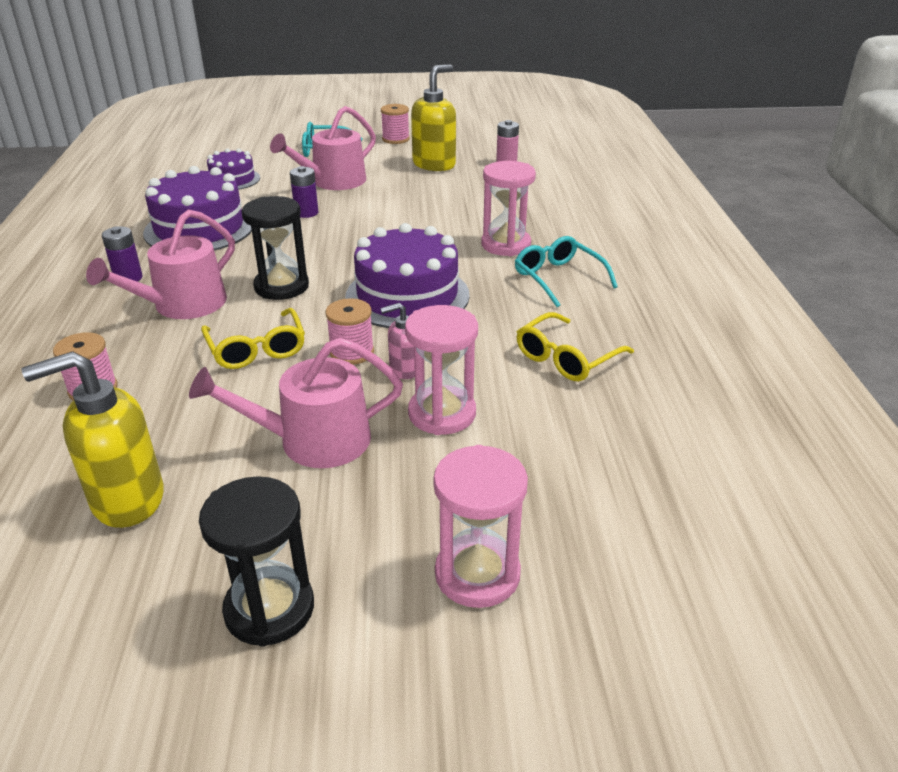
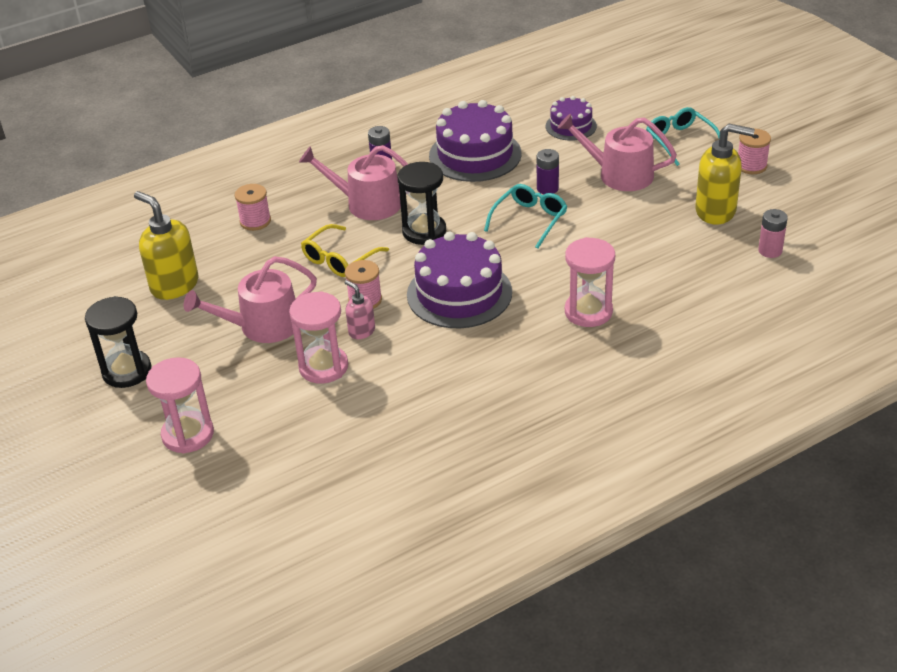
camera: 65 degrees right, 5 degrees up
(313, 440) = (262, 326): pink watering can -> pink watering can turned 75 degrees counterclockwise
(558, 278) = (553, 360): turquoise glasses -> turquoise glasses (529, 220)
(567, 358) = (433, 402): yellow glasses -> none

